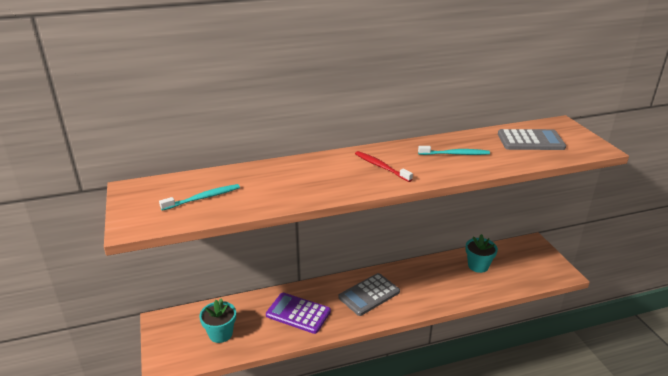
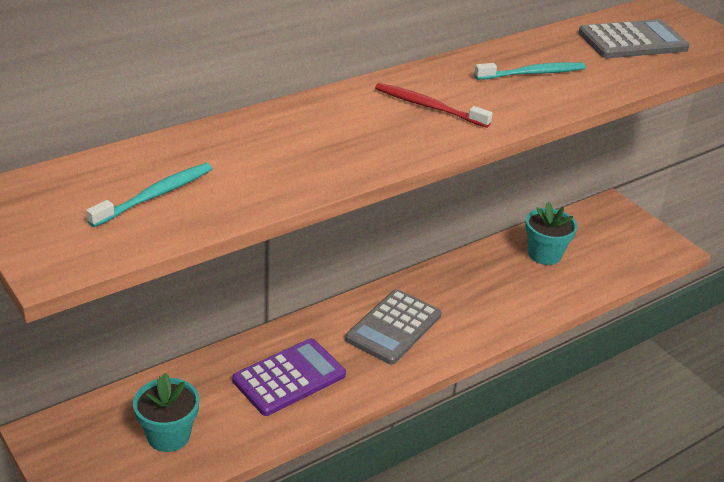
camera: 20 degrees left, 5 degrees up
(298, 313) = (289, 378): purple calculator -> purple calculator turned 135 degrees clockwise

